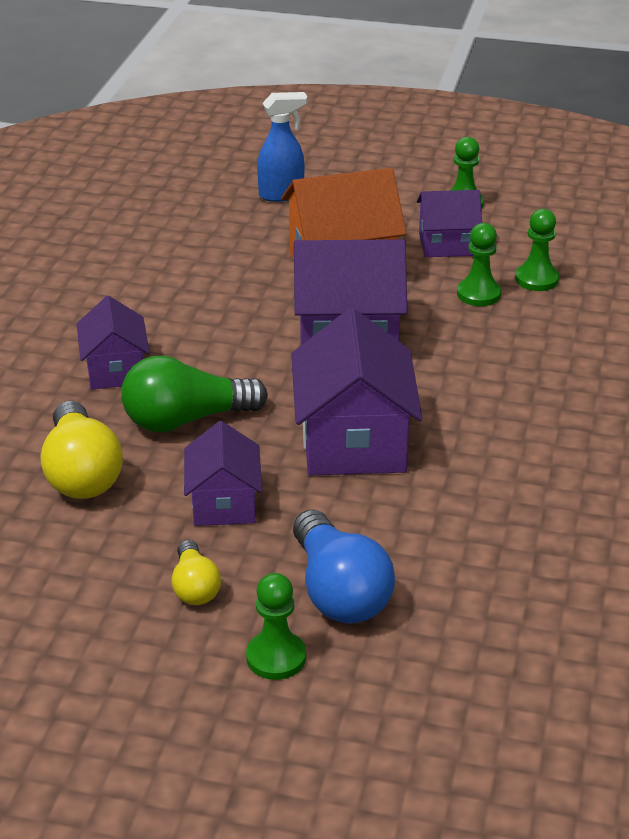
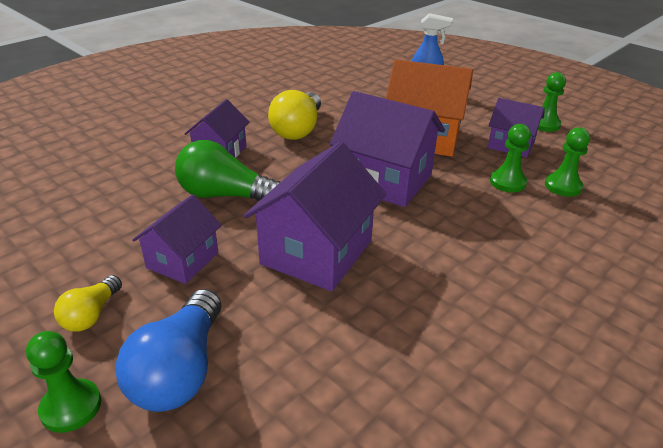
camera: 30 degrees right, 0 degrees up
(81, 473) = (126, 205): yellow light bulb -> yellow light bulb (298, 129)

